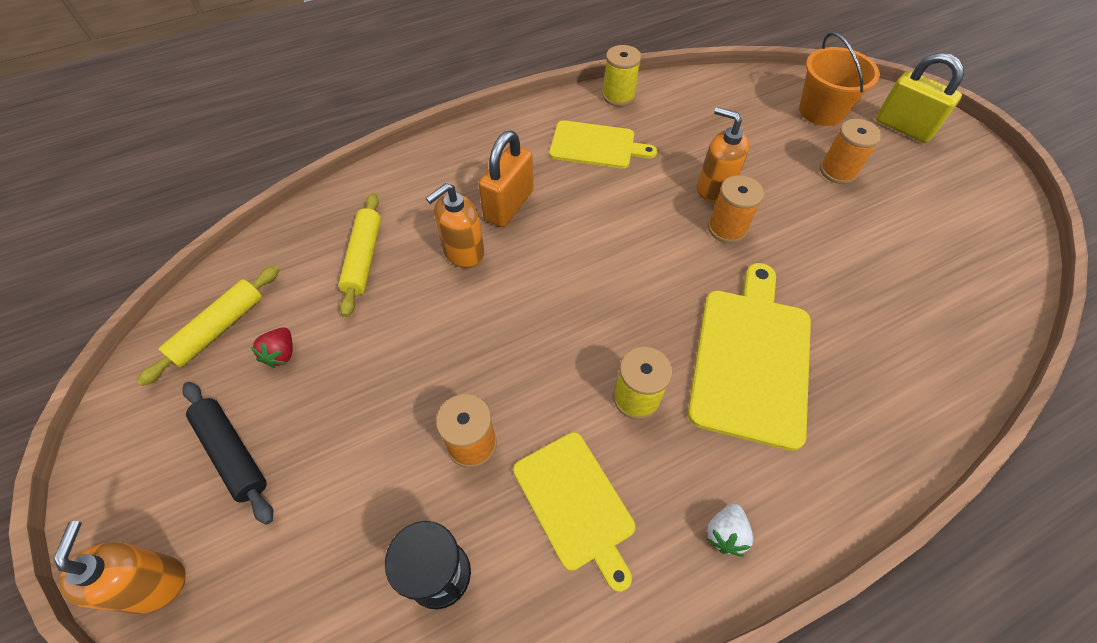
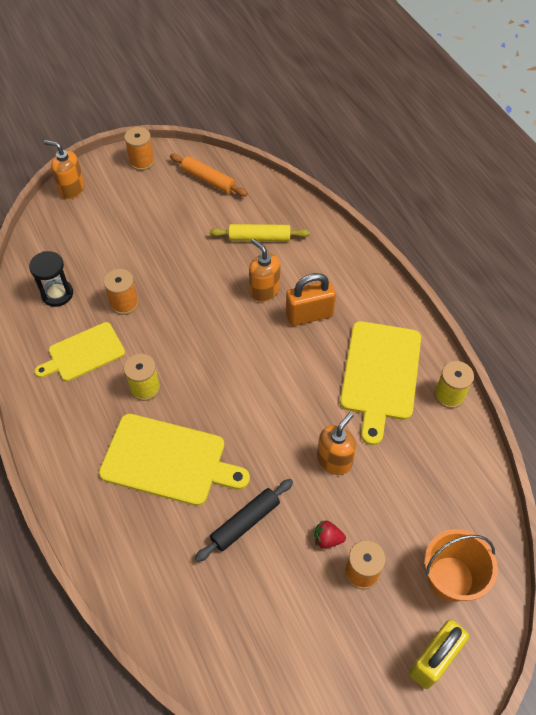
camera: 90 degrees right, 0 degrees up
(154, 584) = (72, 189): orange soap dispenser -> orange soap dispenser turned 150 degrees counterclockwise
(219, 329) = (208, 180): yellow rolling pin -> orange rolling pin
(232, 453) = (131, 202): black rolling pin -> black rolling pin (245, 522)
(281, 354) = (189, 210): red strawberry -> red strawberry (327, 539)
(509, 205) = (309, 315): orange padlock -> orange padlock turned 45 degrees counterclockwise
(596, 145) = (380, 374): yellow cutting board -> yellow cutting board, size x1.53
(725, 533) = (55, 426): white strawberry -> none
(727, 228) = (289, 463): orange spool -> orange spool (142, 162)

